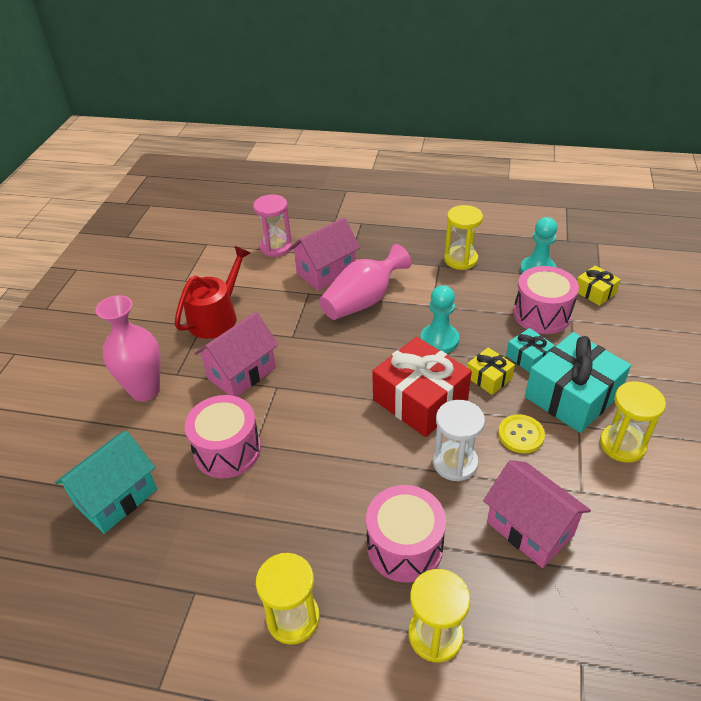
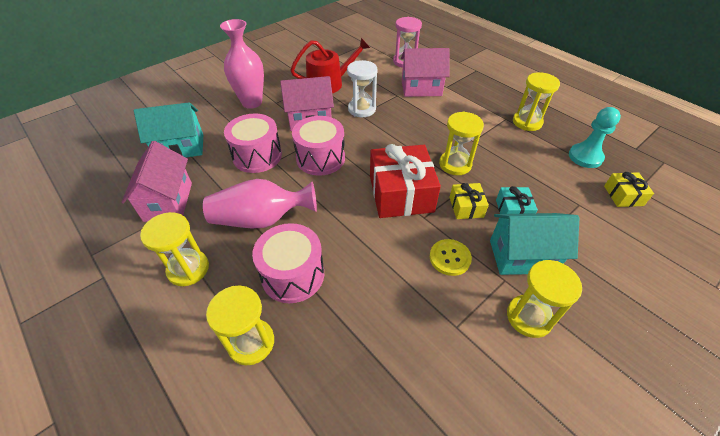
camera: 35 degrees right, 5 degrees up
(363, 301) = (427, 116): pink vase -> pink vase (261, 219)
(439, 340) = (455, 164): turquoise pawn -> yellow hourglass
(455, 462) = (382, 246): white hourglass -> white hourglass (362, 109)
(530, 528) = (388, 324): pink house -> pink house (168, 201)
(542, 314) = (556, 188): pink drum -> pink drum (320, 158)
(572, 396) = (522, 256): turquoise gift -> turquoise house

